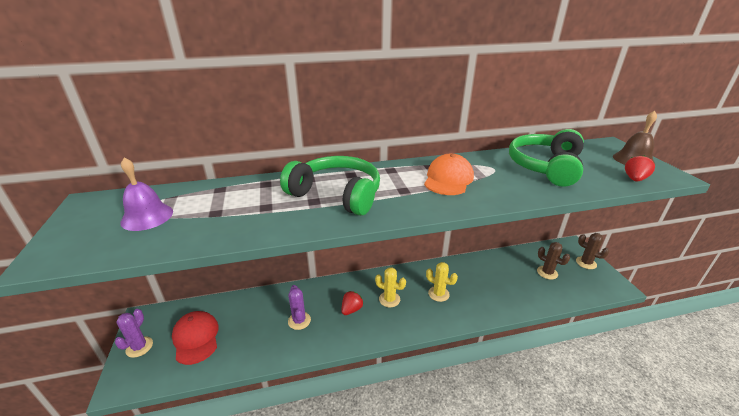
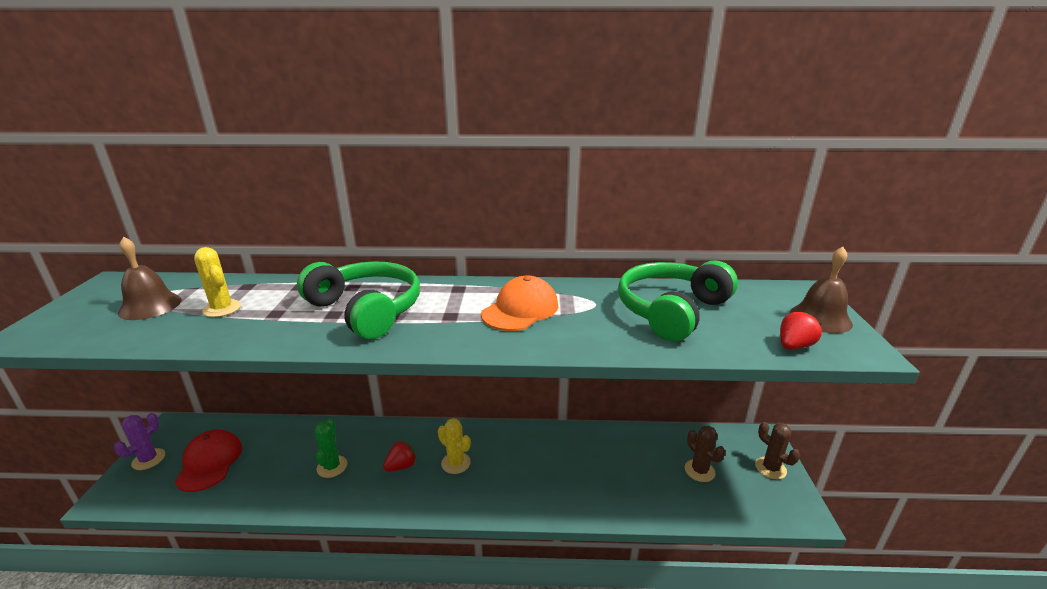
camera: 15 degrees right, 5 degrees down
(147, 216) = (150, 306): purple bell -> brown bell
(299, 320) = (332, 466): purple cactus -> green cactus
(438, 294) = (524, 469): yellow cactus -> yellow cactus (222, 308)

